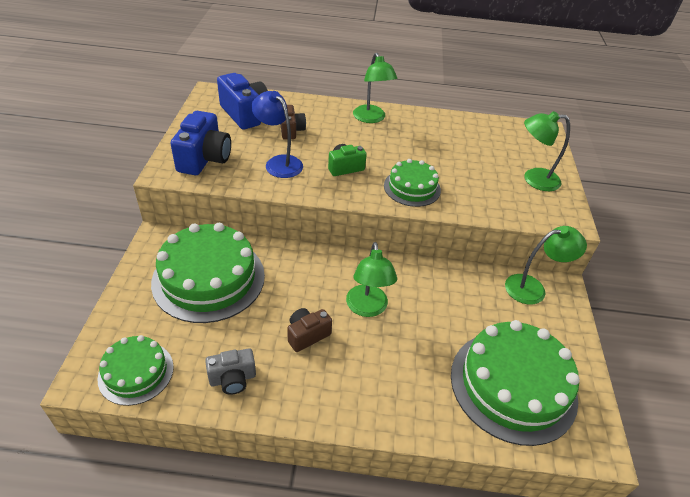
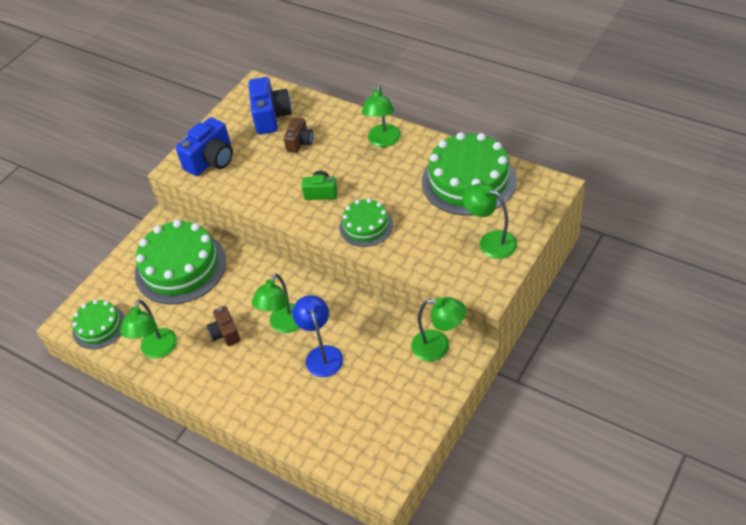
camera: 35 degrees right, 5 degrees up
(232, 379) = (157, 350): grey camera -> green lamp
(279, 162) = (268, 176): blue lamp -> blue lamp (322, 354)
(307, 335) = (225, 333): brown camera -> brown camera turned 105 degrees counterclockwise
(513, 385) = (354, 419): green cake -> green cake (468, 180)

